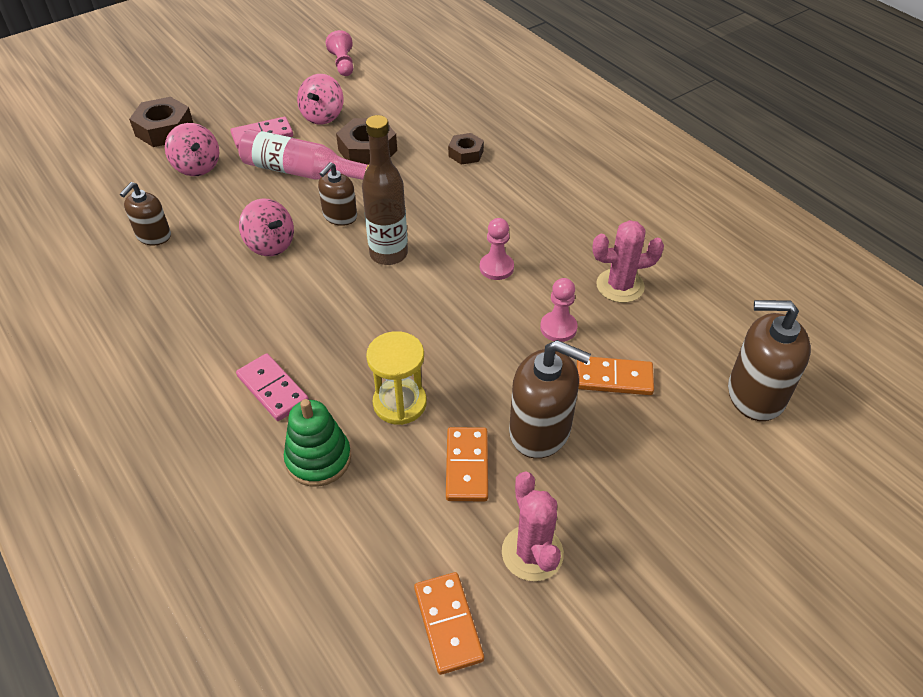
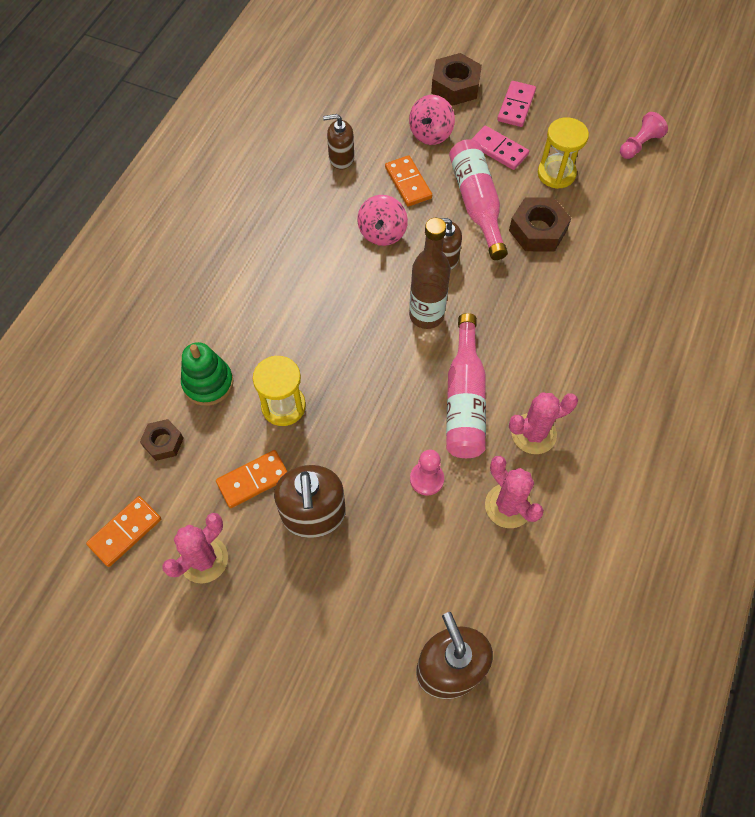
camera: 60 degrees right, 15 degrees up
(272, 389) = (249, 320): pink domino -> pink domino (516, 106)
(323, 116) = (556, 174): pink spinning top -> yellow hourglass
(466, 153) = (591, 303): brown nut -> brown nut (163, 442)
(496, 267) = (464, 400): pink pawn -> pink bottle
(561, 240) = (533, 433): none -> pink cactus
(614, 378) = (398, 546): orange domino -> orange domino (408, 183)

